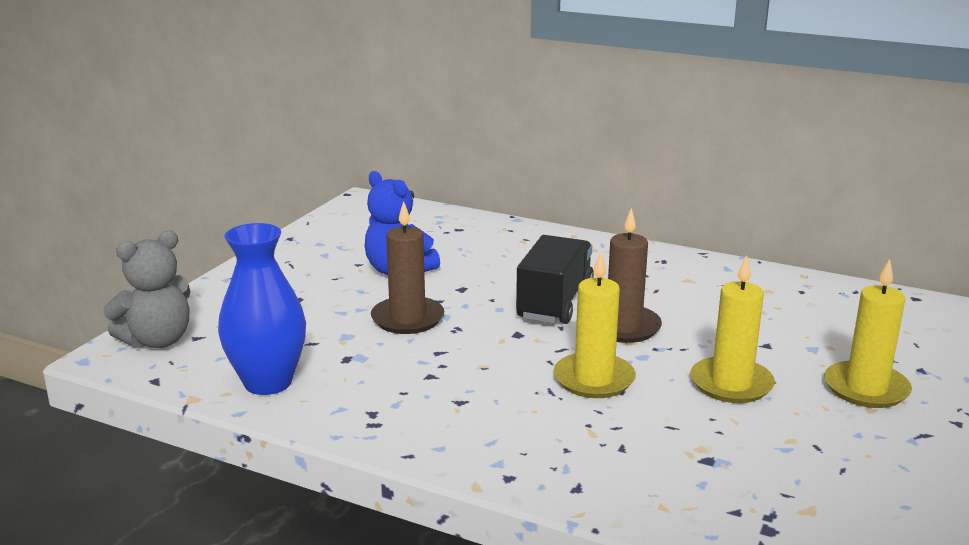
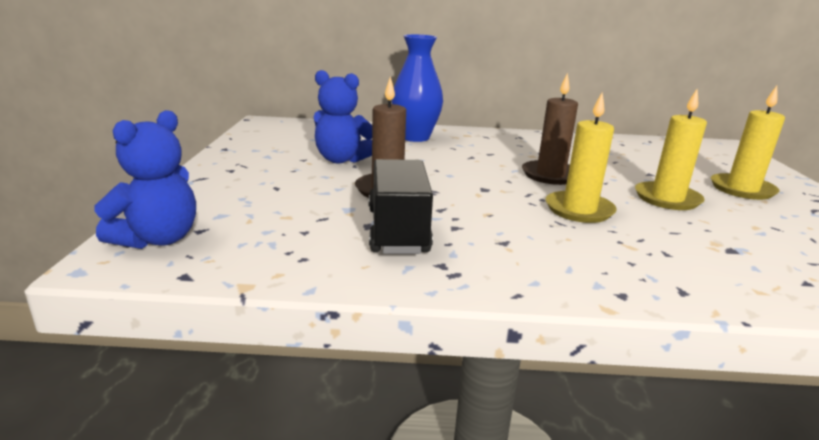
camera: 25 degrees left, 0 degrees up
(158, 341) = (158, 239): grey teddy bear -> blue teddy bear
(268, 382) = (313, 257): blue vase -> blue vase (415, 137)
(555, 302) = (484, 166): black truck -> black truck (397, 231)

